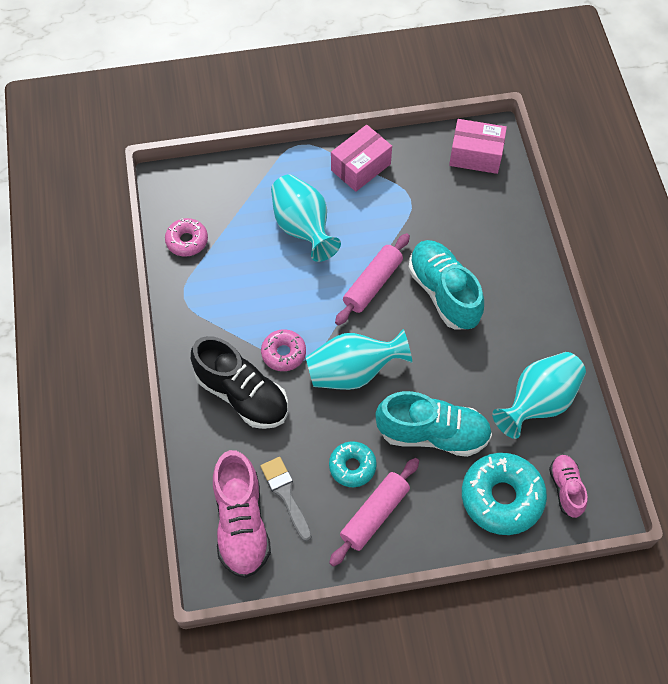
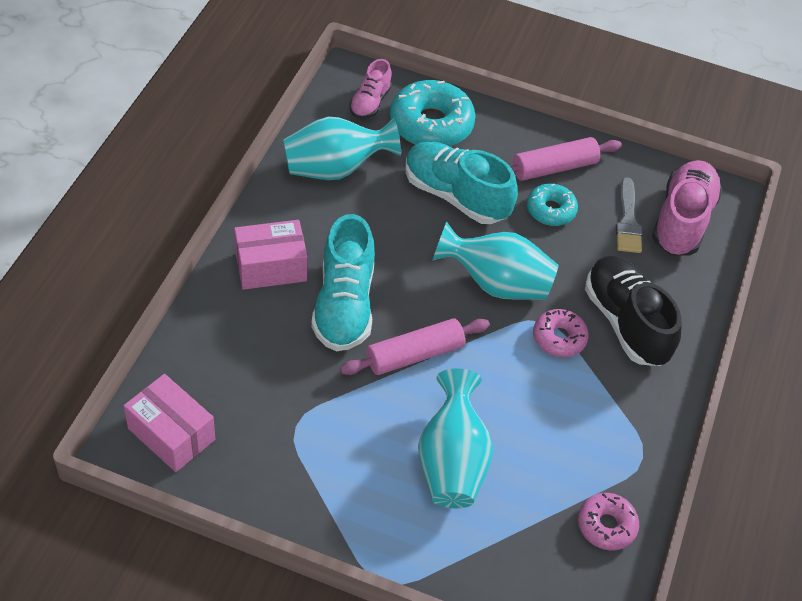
camera: 155 degrees left, 10 degrees down
(360, 167) = (325, 500): pink box -> pink box (271, 267)

